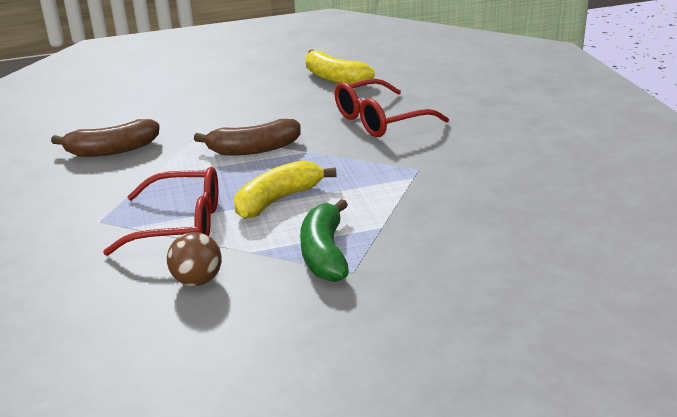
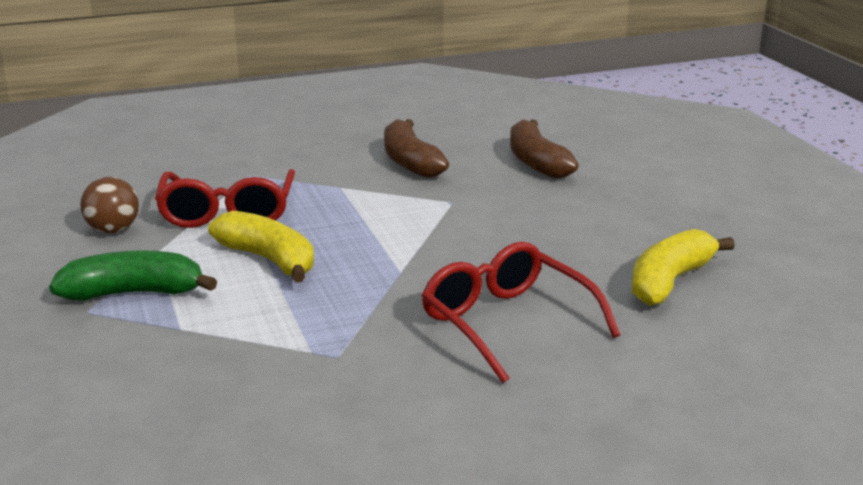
camera: 85 degrees right, 5 degrees down
(253, 149) = (408, 237): brown banana -> brown banana (536, 162)

